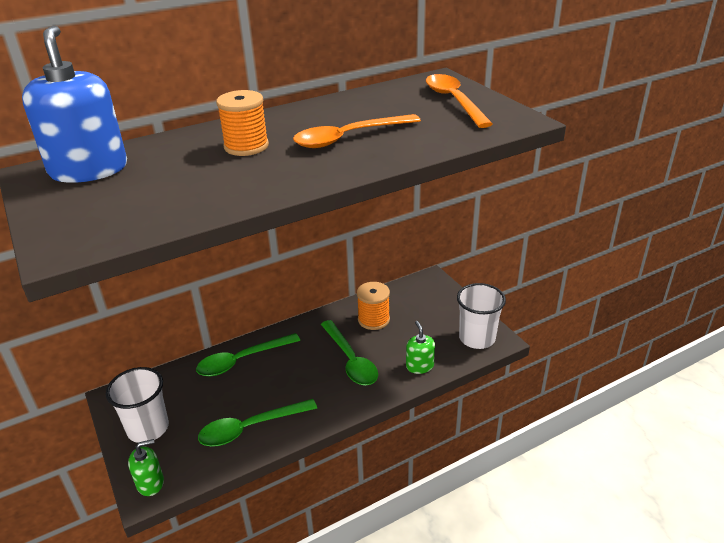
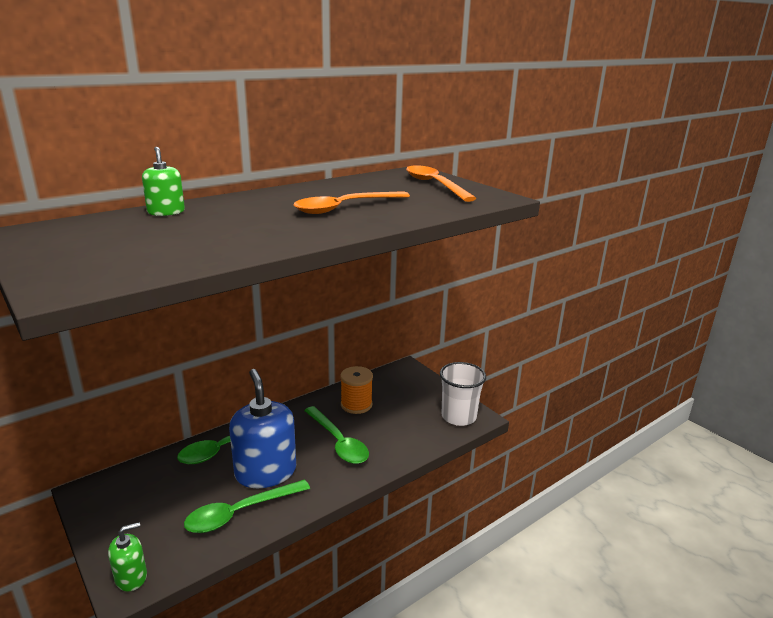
camera: 10 degrees left, 10 degrees down
(89, 169) = (82, 229): blue soap dispenser -> blue soap dispenser (265, 472)
(148, 428) = (125, 520): white cup -> none
(246, 146) = (245, 213): orange spool -> none
(419, 366) = (408, 444): green soap dispenser -> green soap dispenser (166, 212)

